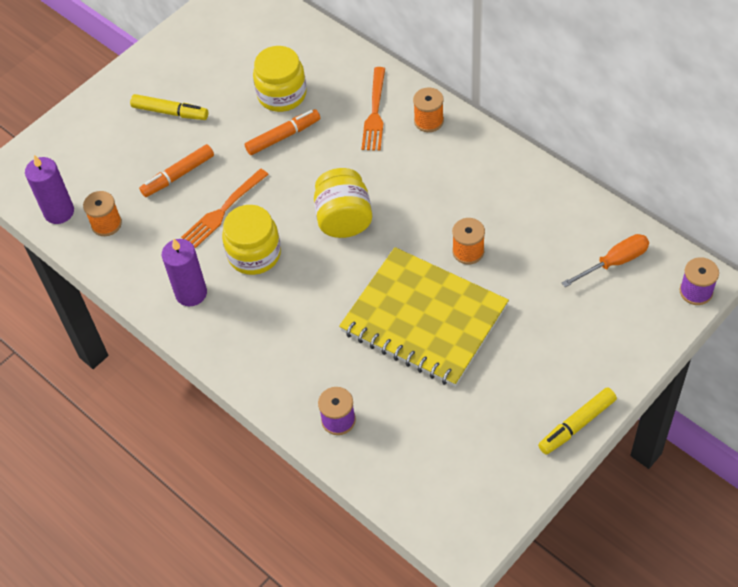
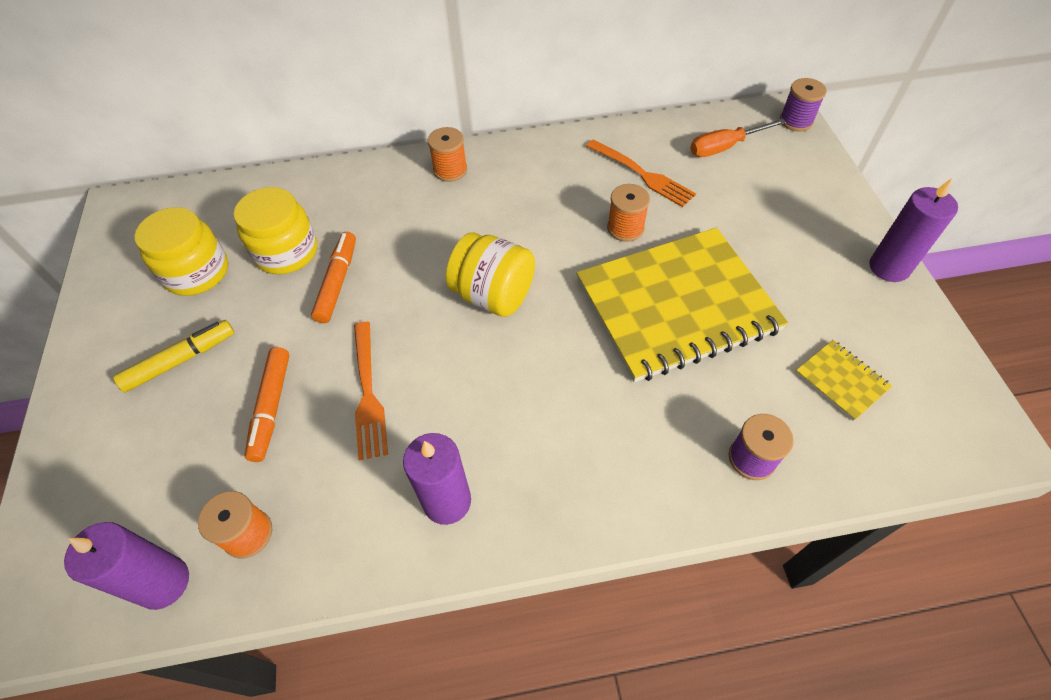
camera: 55 degrees left, 0 degrees up
(254, 254) = (457, 400): yellow jar -> yellow jar (197, 272)
(375, 112) = (396, 199): orange fork -> orange fork (642, 174)
(440, 440) = (841, 380): none -> yellow notebook
(576, 425) = (889, 267): yellow marker -> purple candle
(614, 262) = (725, 147): orange screwdriver -> orange screwdriver turned 120 degrees counterclockwise

